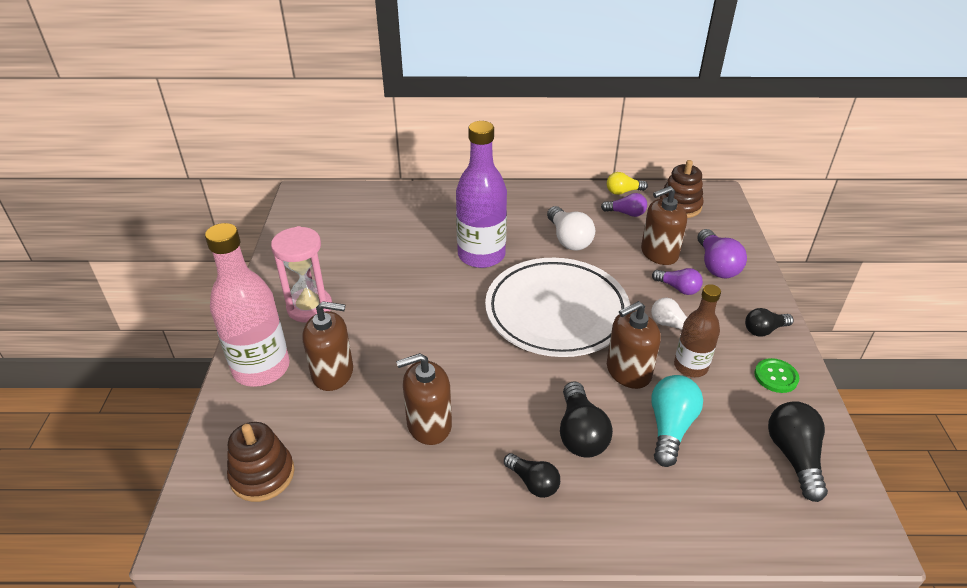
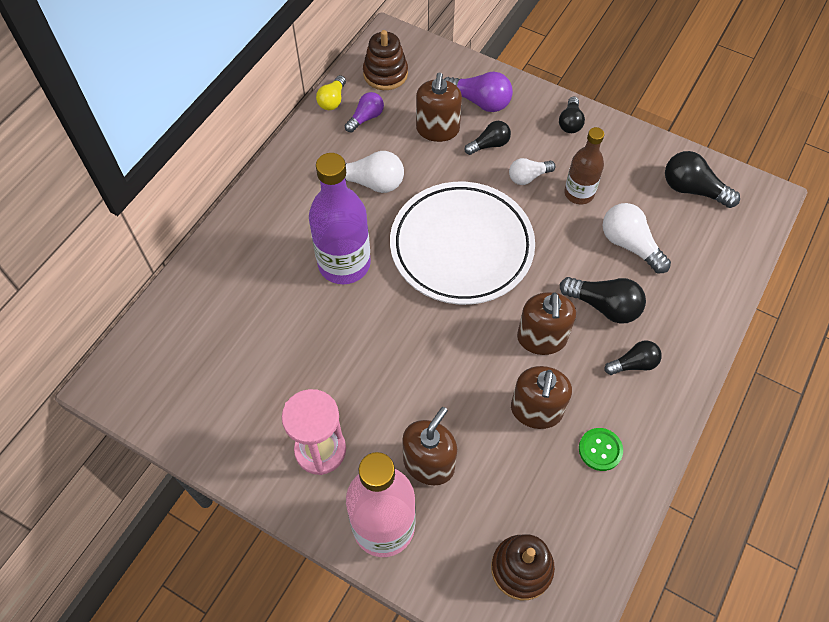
camera: 60 degrees left, 20 degrees up
(628, 371) = (560, 237): brown soap dispenser -> brown soap dispenser (541, 338)
(670, 427) = (630, 245): turquoise light bulb -> white light bulb
(678, 288) = (489, 145): purple light bulb -> black light bulb
(776, 377) = (619, 149): green button -> green button (600, 450)

